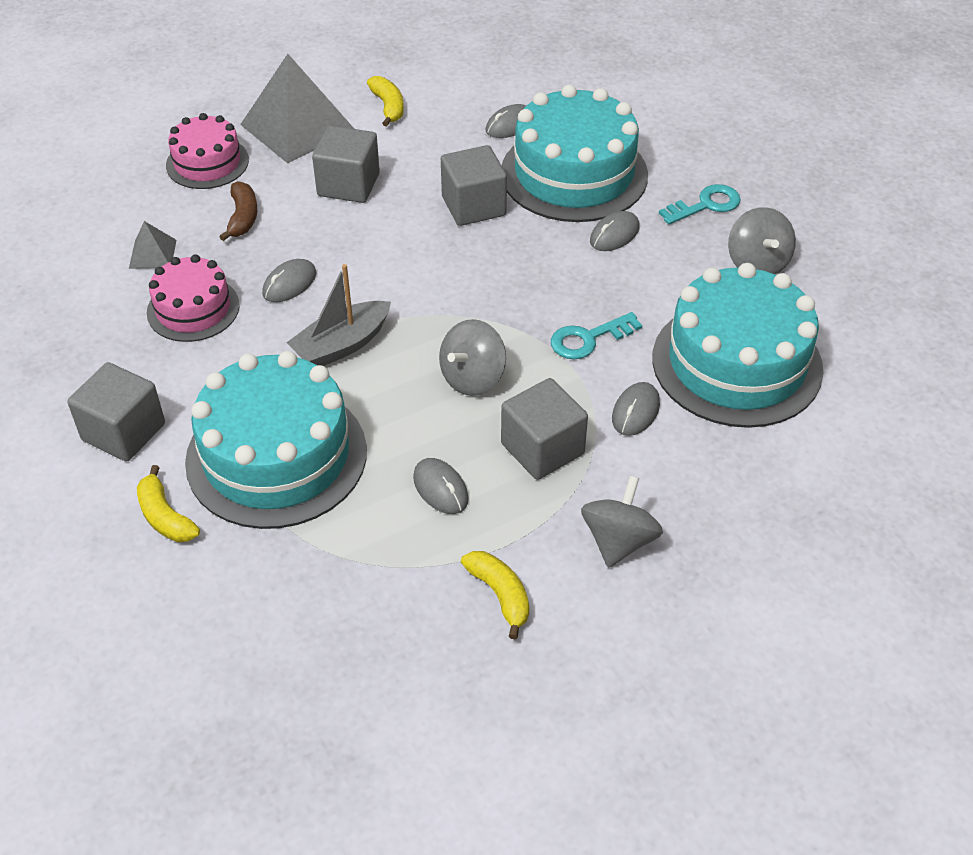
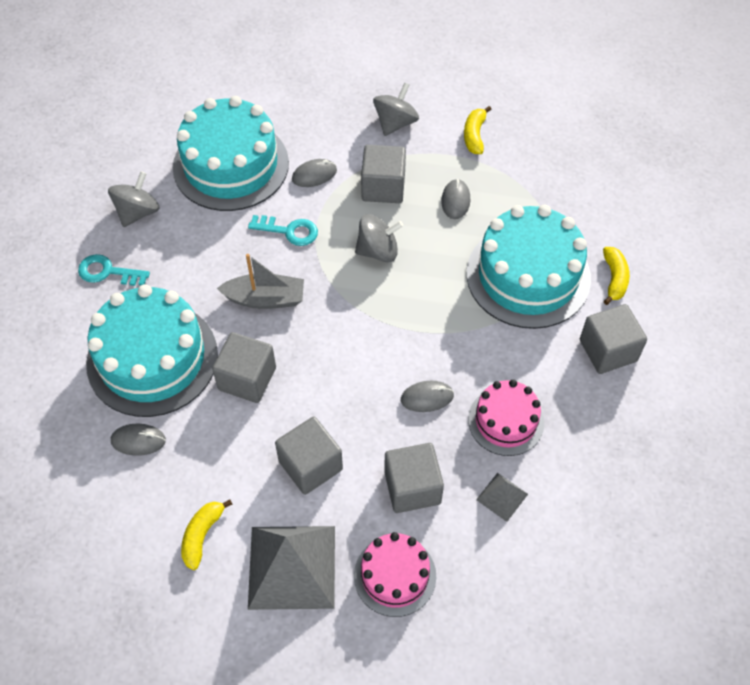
camera: 140 degrees left, 10 degrees up
(242, 217) = (412, 487): brown banana -> grey cube
(341, 345) = (433, 324): grey boat -> grey boat (265, 299)
(614, 234) = (189, 290): grey mouse -> none
(619, 541) = (395, 123): grey spinning top -> grey spinning top turned 150 degrees clockwise

